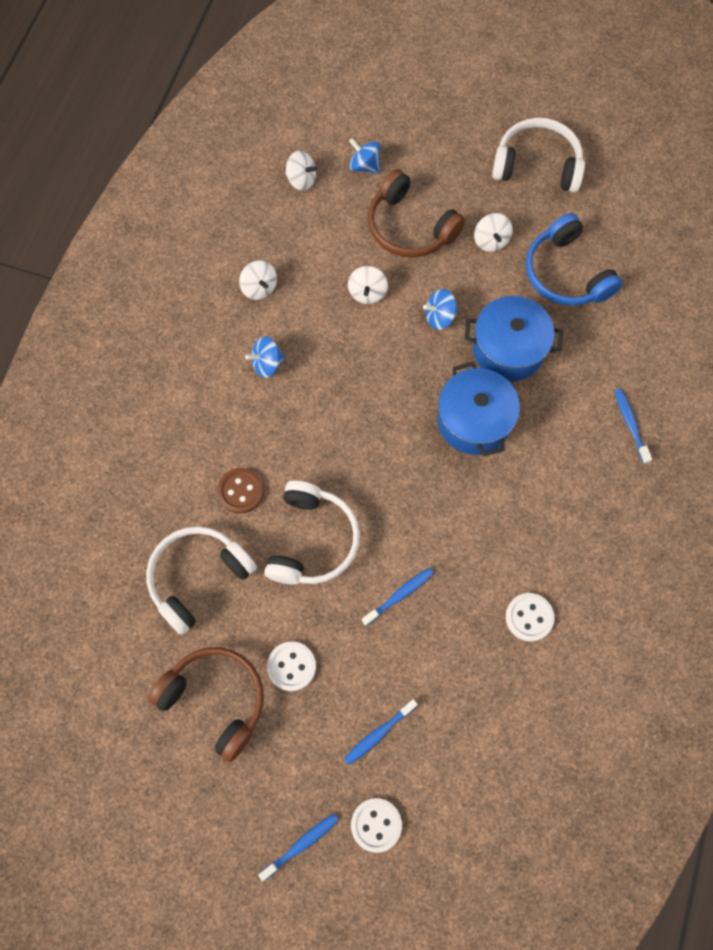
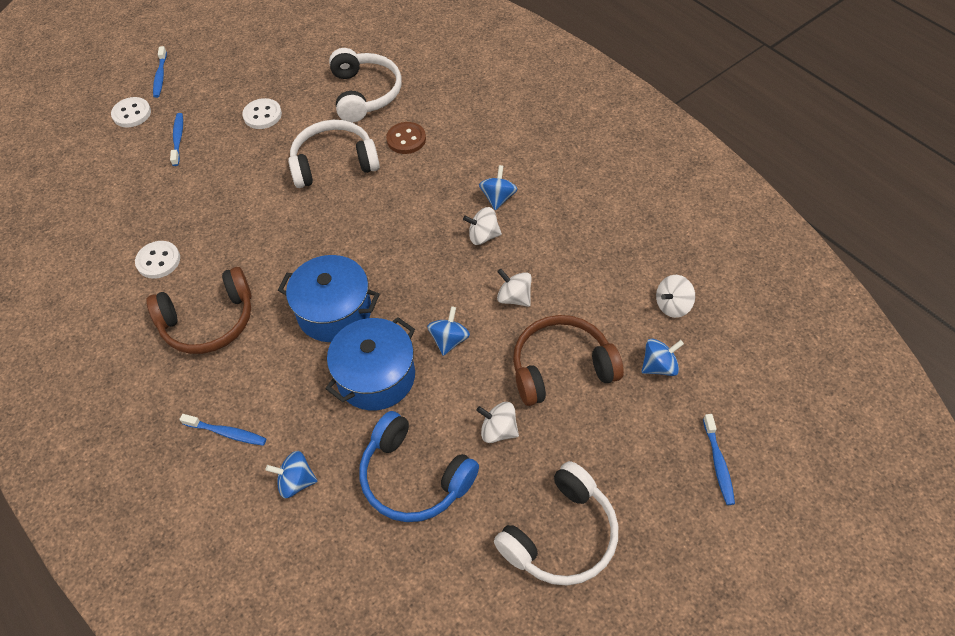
camera: 125 degrees right, 15 degrees down
(215, 699) = (280, 72): brown headphones -> brown headphones (209, 322)
(259, 288) = (574, 223): white spinning top -> white spinning top (483, 236)
(312, 540) = (334, 163): white headphones -> white headphones turned 120 degrees clockwise
(399, 595) = (249, 192): blue toothbrush -> blue toothbrush (718, 463)
(565, 273) = (414, 478): blue headphones -> blue headphones turned 150 degrees counterclockwise
(627, 348) = (296, 482): none -> blue spinning top

